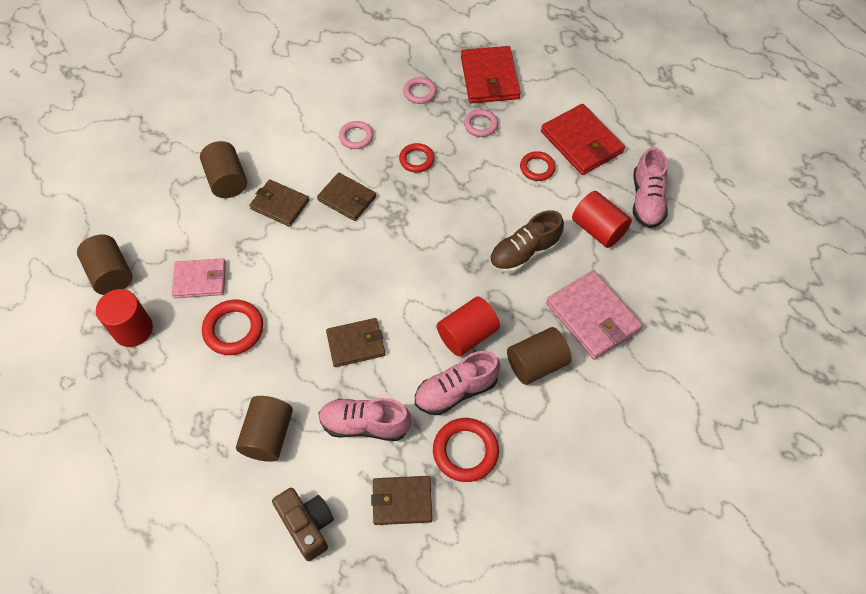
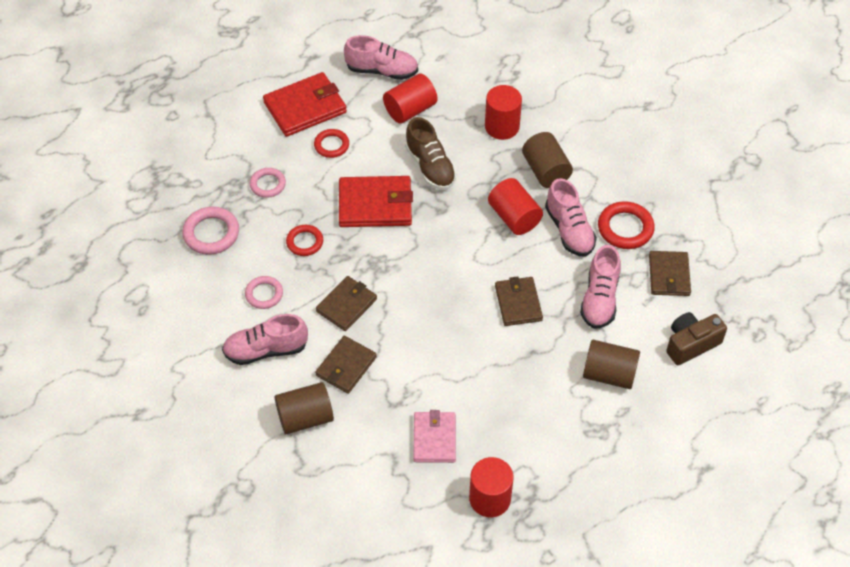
camera: 85 degrees left, 5 degrees down
(111, 274) = (419, 527): brown cylinder -> none
(233, 329) = (496, 405): red ring -> none
(297, 145) = (266, 350): none -> pink shoe
(419, 92) = (211, 233): pink ring -> pink ring, size x1.53
(490, 78) = (203, 170): red wallet -> red wallet (375, 204)
(592, 317) = (502, 126): pink wallet -> red cylinder

